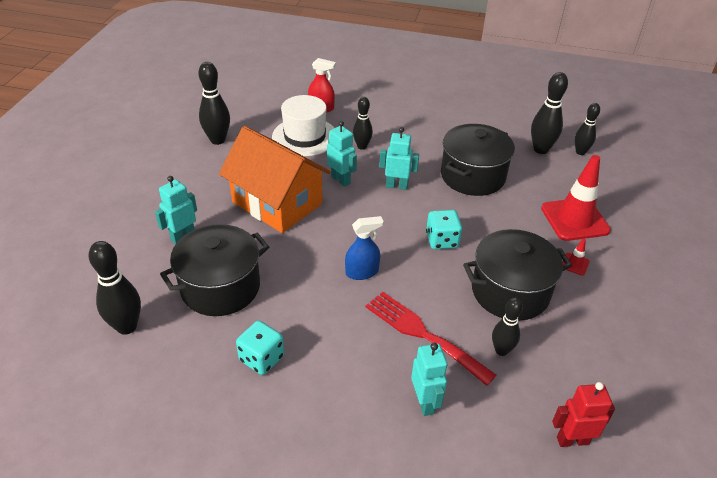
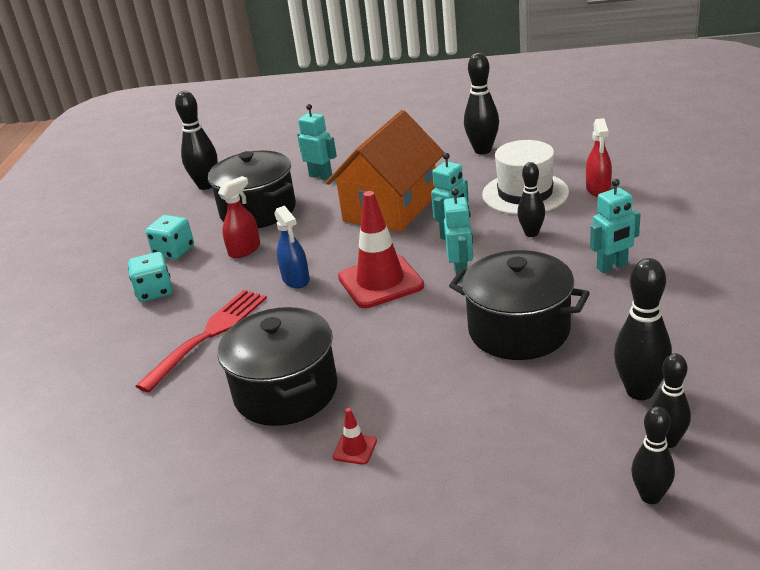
camera: 85 degrees right, 10 degrees down
(292, 302) = (244, 250): none -> red spray bottle
(425, 402) = (119, 350): turquoise robot -> turquoise robot (612, 266)
(442, 240) = (366, 324): turquoise dice -> turquoise dice (154, 292)
(501, 350) = (188, 394): black bowling pin -> black bowling pin (650, 496)
(572, 440) = (61, 461): red robot -> none
(574, 219) = (461, 443): red traffic cone -> red traffic cone (380, 281)

